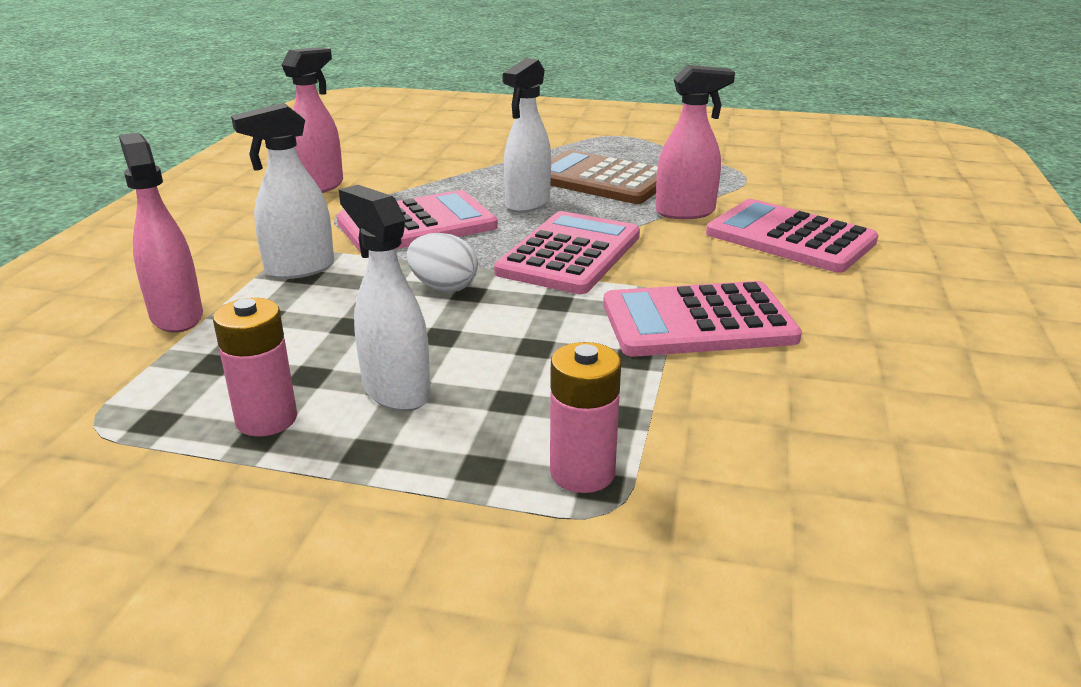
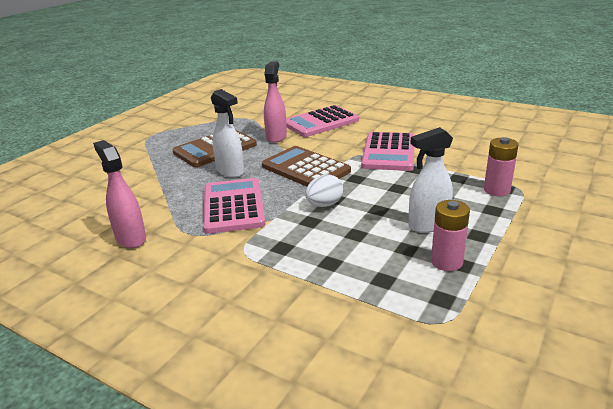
camera: 70 degrees left, 0 degrees up
(176, 316) = (314, 297): pink spray bottle -> none
(299, 269) = (271, 249): white spray bottle -> none
(569, 254) = (305, 169): pink calculator -> brown calculator

